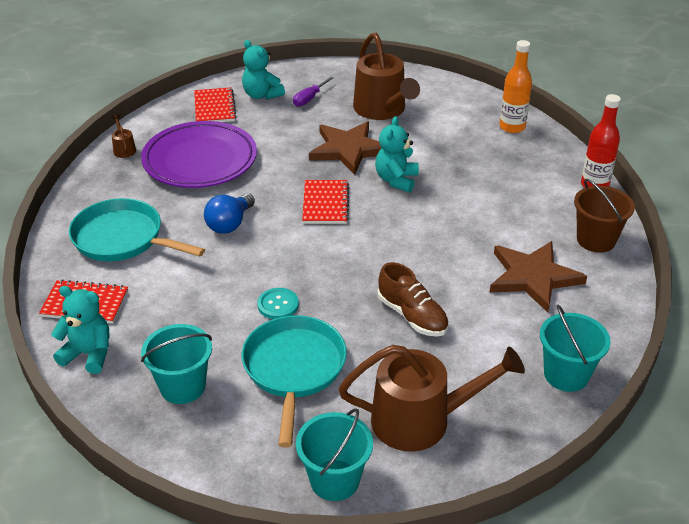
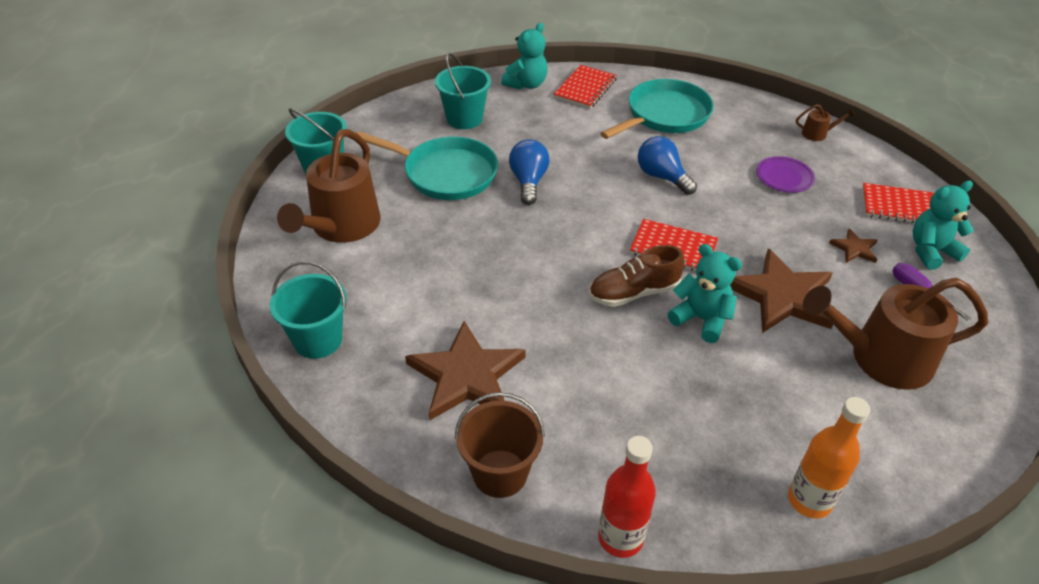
camera: 110 degrees right, 5 degrees up
(200, 160) = (784, 177): purple plate -> purple plate, size x0.44
(276, 124) = (854, 248): none -> brown star
(278, 305) = (528, 182): turquoise button -> blue light bulb
(412, 316) = (464, 259): brown shoe -> brown shoe (634, 292)

